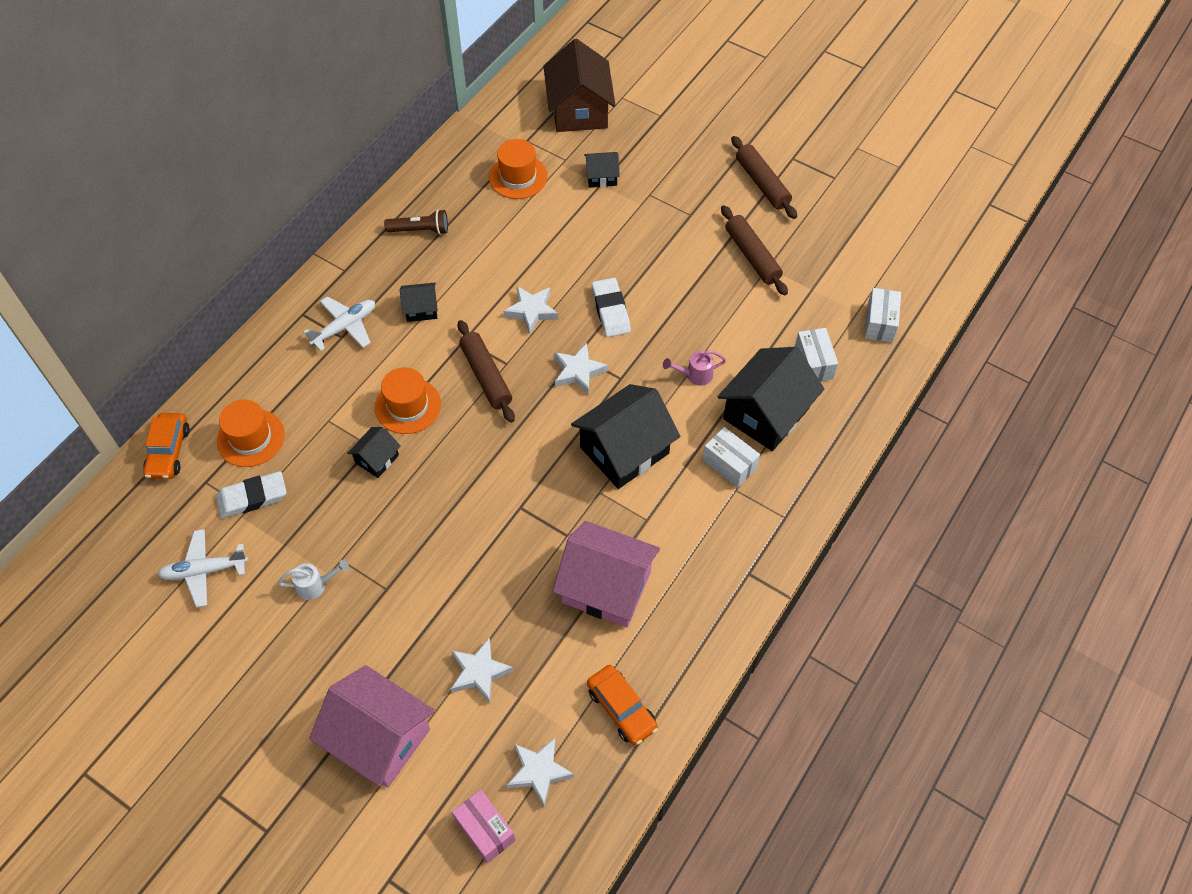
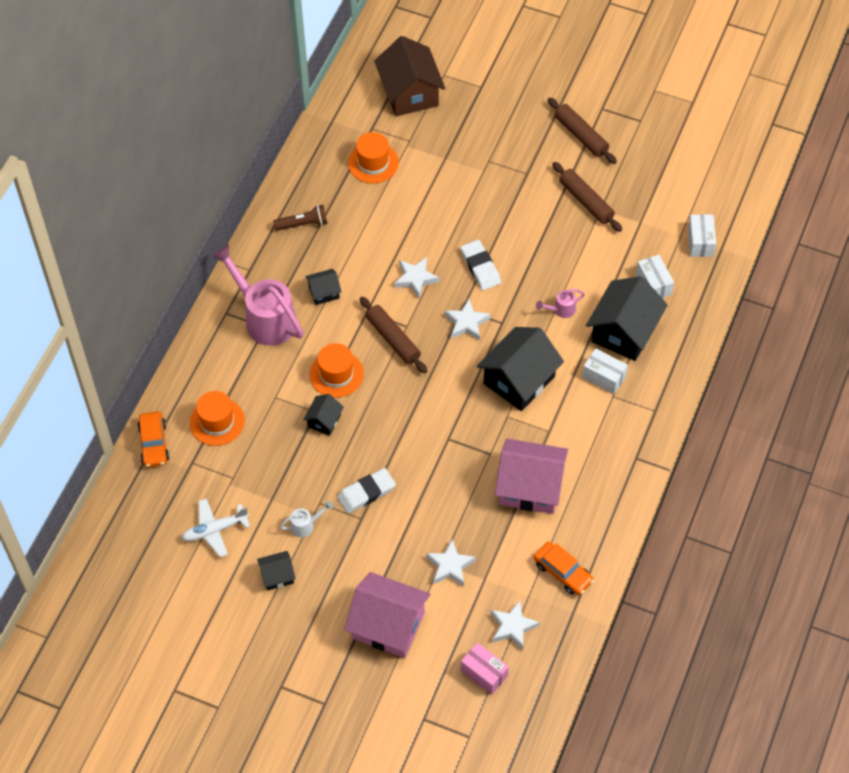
camera: 10 degrees left, 0 degrees up
(252, 497) = (234, 468): white eraser -> white eraser (366, 493)
(345, 327) = (265, 318): white plane -> pink watering can
(601, 177) = (444, 151): black house -> black house (277, 575)

